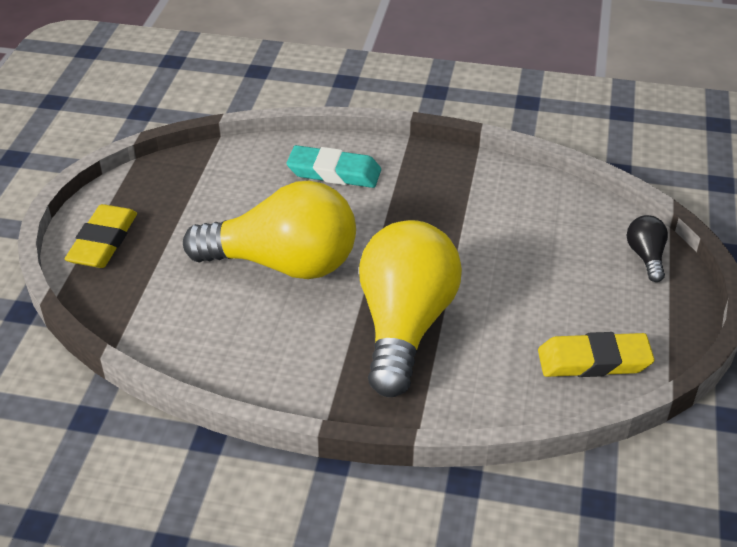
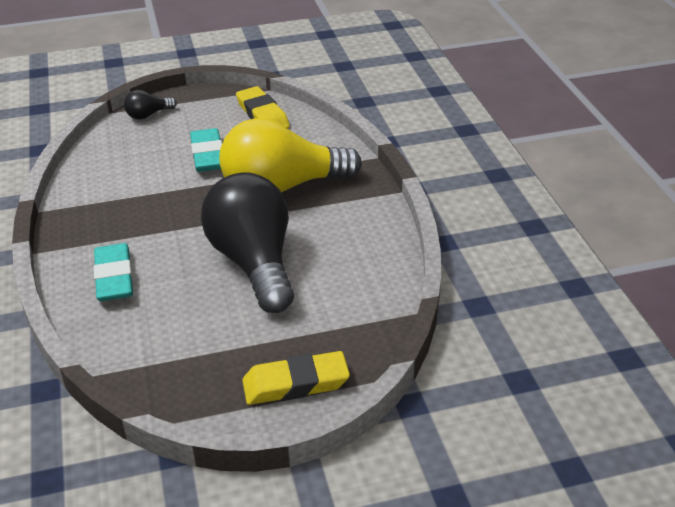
camera: 115 degrees left, 5 degrees down
(283, 263) = (254, 263): yellow light bulb -> black light bulb
(517, 283) = (208, 155): none -> turquoise eraser

